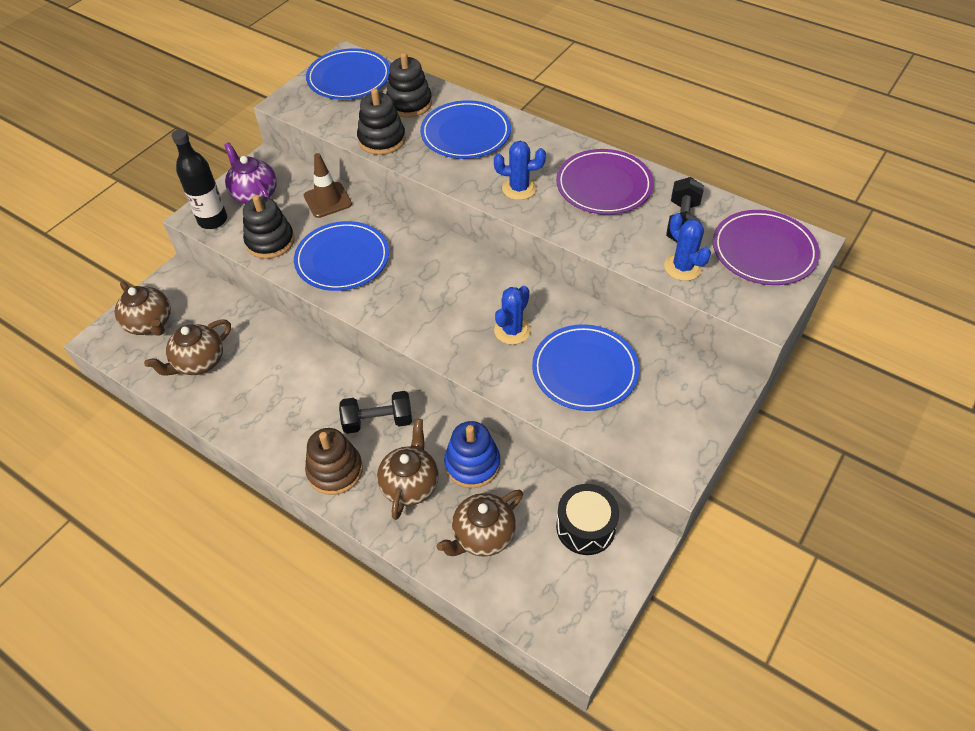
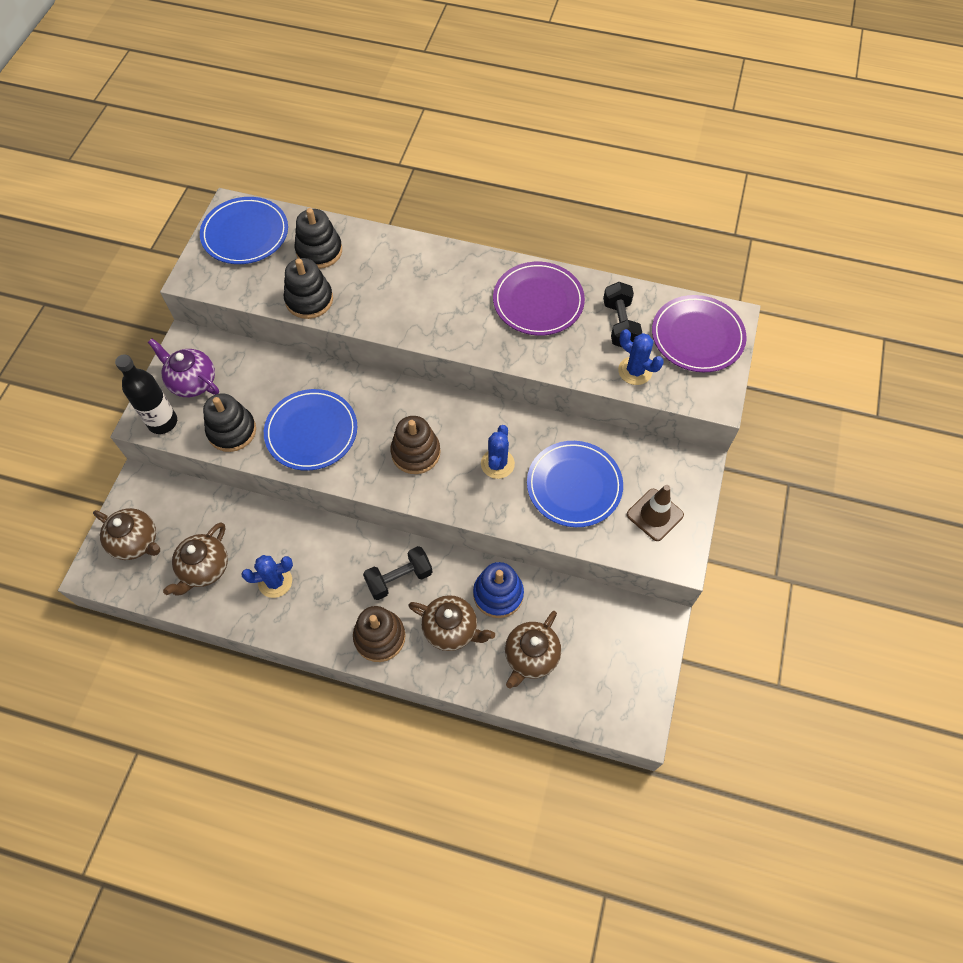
camera: 20 degrees left, 10 degrees up
(327, 200) = (269, 370): brown traffic cone -> brown traffic cone (655, 515)
(410, 484) = (451, 629): brown teapot -> brown teapot turned 120 degrees clockwise
(434, 301) = (415, 453): none -> brown stacking toy
(465, 134) = (388, 274): blue plate -> none
(519, 188) = (462, 324): blue cactus -> blue cactus (275, 581)
(585, 527) = (612, 622): black drum -> none

